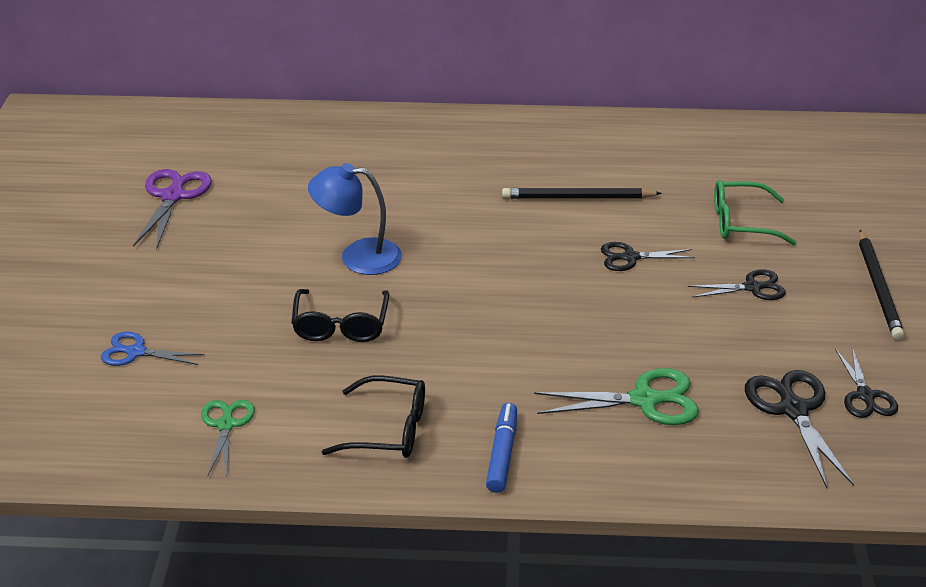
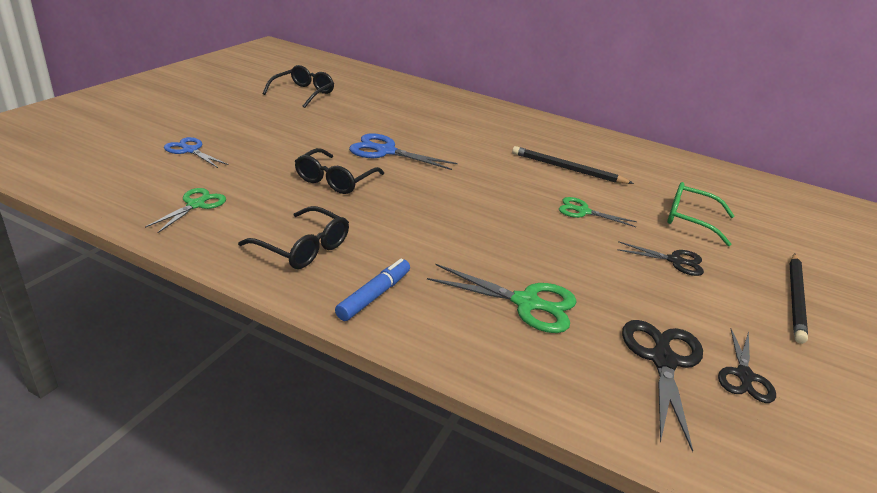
camera: 20 degrees right, 5 degrees down
(173, 196) = (303, 93): purple scissors -> black glasses
(358, 256) = (385, 151): blue lamp -> blue scissors
(629, 257) = (582, 211): black scissors -> green scissors

